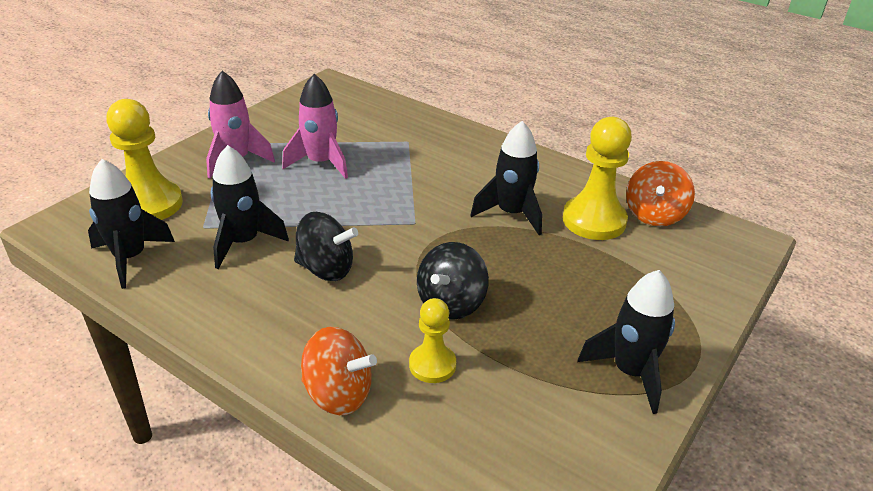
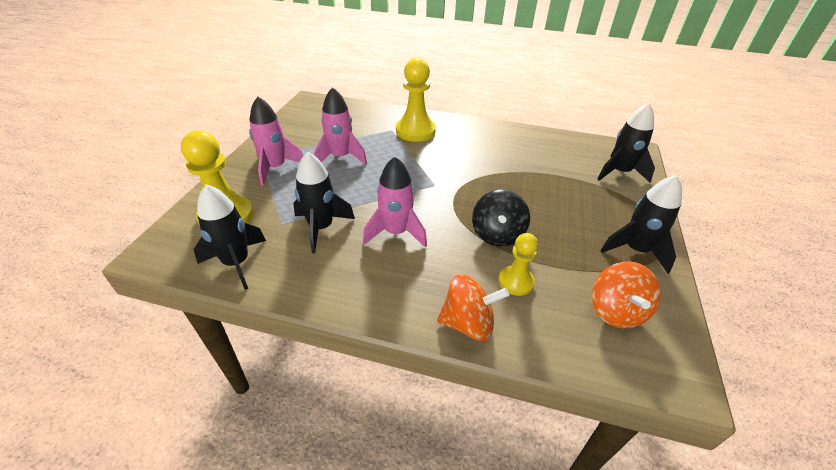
camera: 20 degrees left, 5 degrees up
(326, 269) = (396, 232): black spinning top -> pink rocket
(511, 214) = (492, 164): black rocket -> black rocket (619, 172)
(594, 220) = (544, 157): yellow pawn -> yellow pawn (415, 131)
(654, 215) = (575, 146): orange spinning top -> orange spinning top (616, 311)

